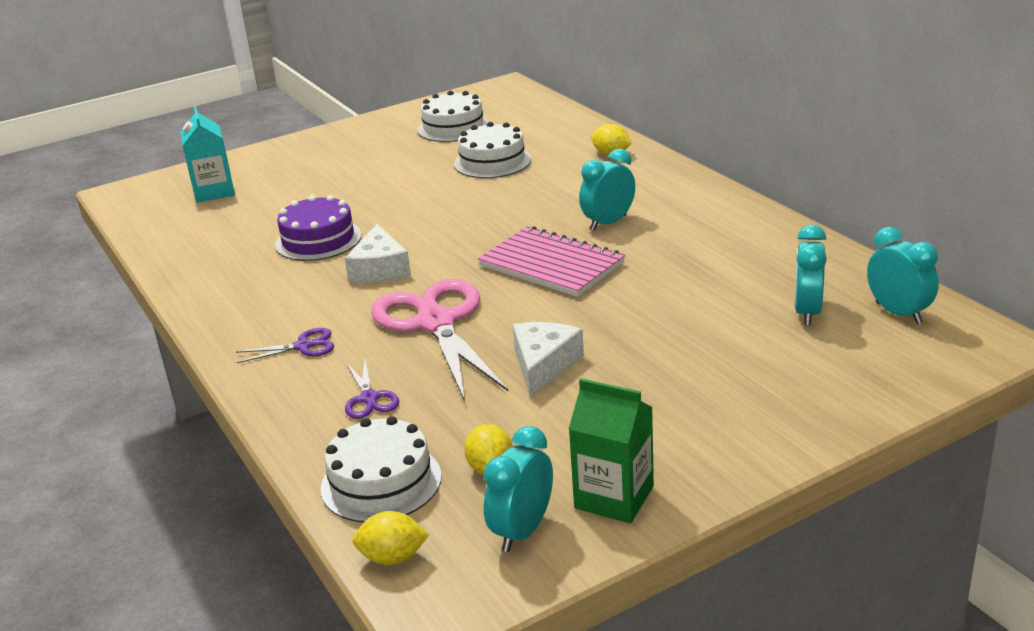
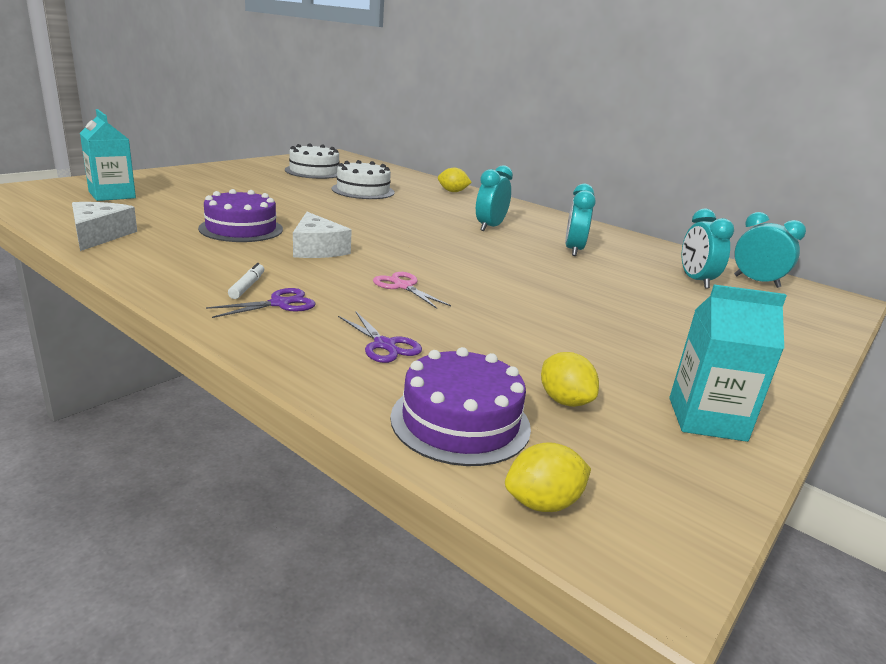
camera: 25 degrees left, 5 degrees down
(285, 324) = (247, 286): none -> white marker
(381, 482) = (460, 421): white cake -> purple cake
(436, 323) = (403, 286): pink scissors -> pink scissors, size x0.44
(522, 531) = (655, 459): turquoise clock -> turquoise clock (573, 250)
(543, 365) = (531, 316): white cheese -> white cheese (99, 235)
(551, 265) = (470, 250): pink notebook -> none
(614, 497) = (706, 419): green carton -> turquoise carton

